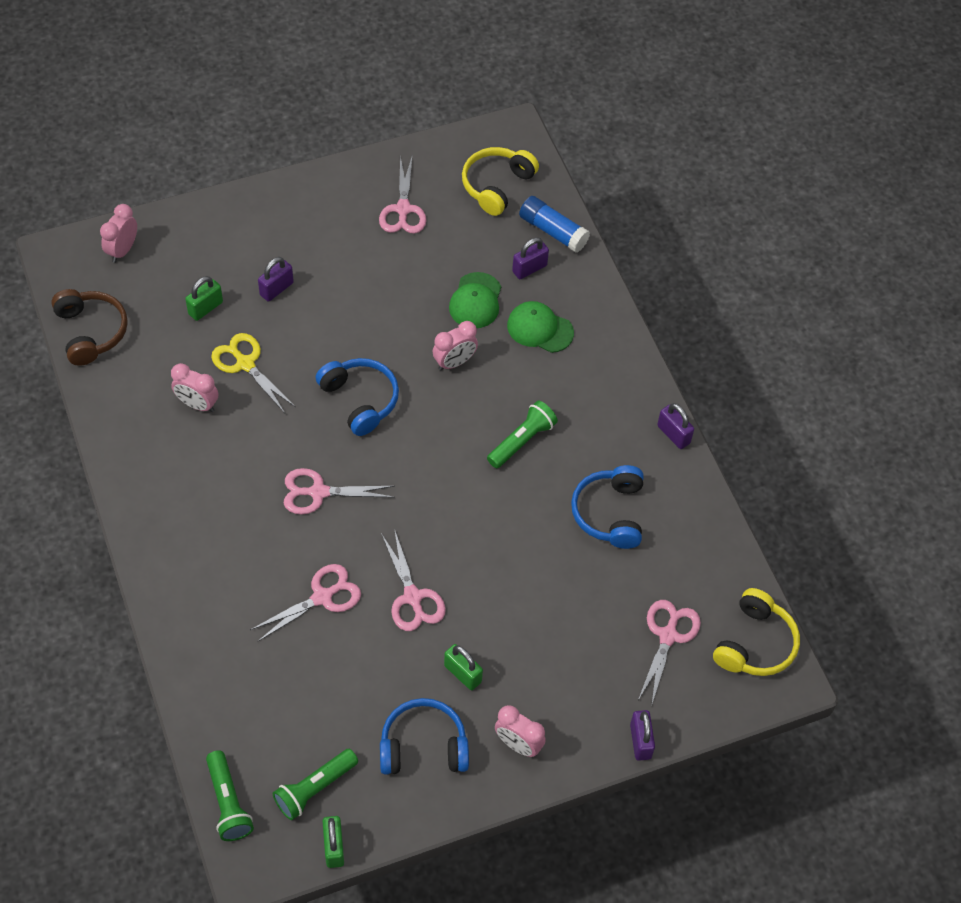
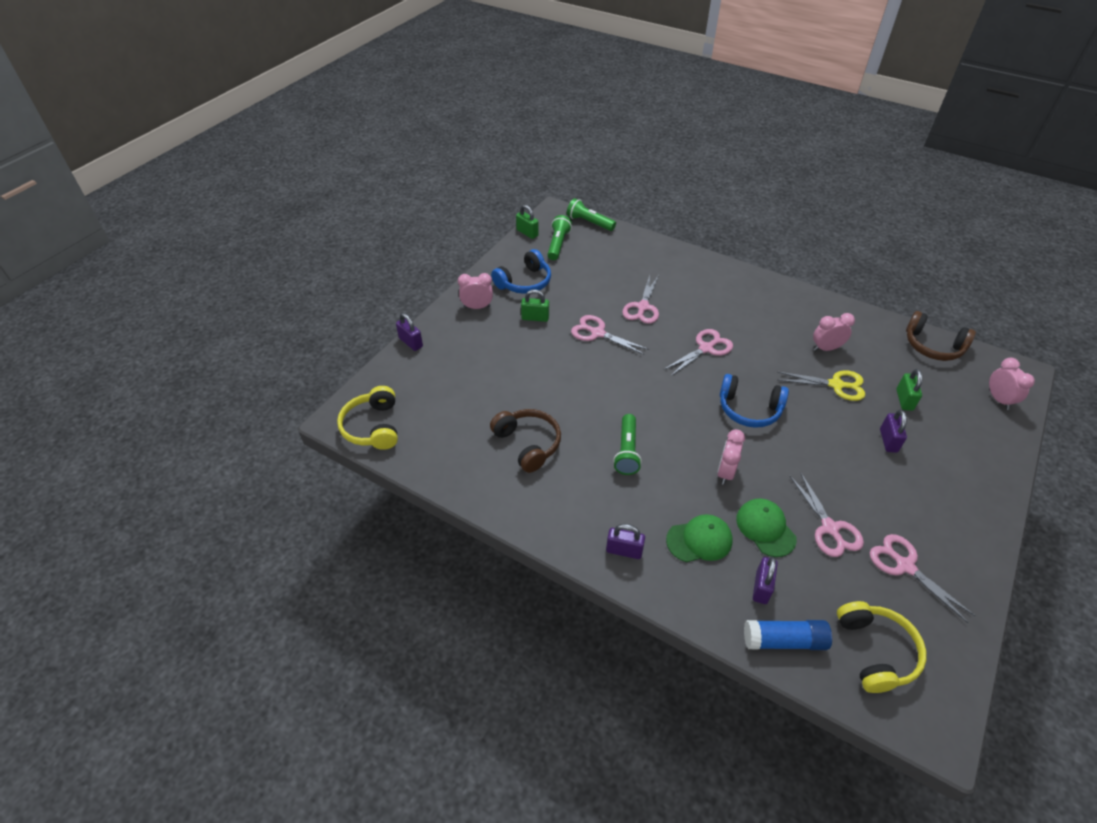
camera: 145 degrees right, 10 degrees down
(610, 513) = (528, 444): blue headphones -> brown headphones
(668, 636) = (433, 399): pink scissors -> pink scissors (830, 528)
(673, 434) = (529, 526): purple padlock -> purple padlock (624, 550)

